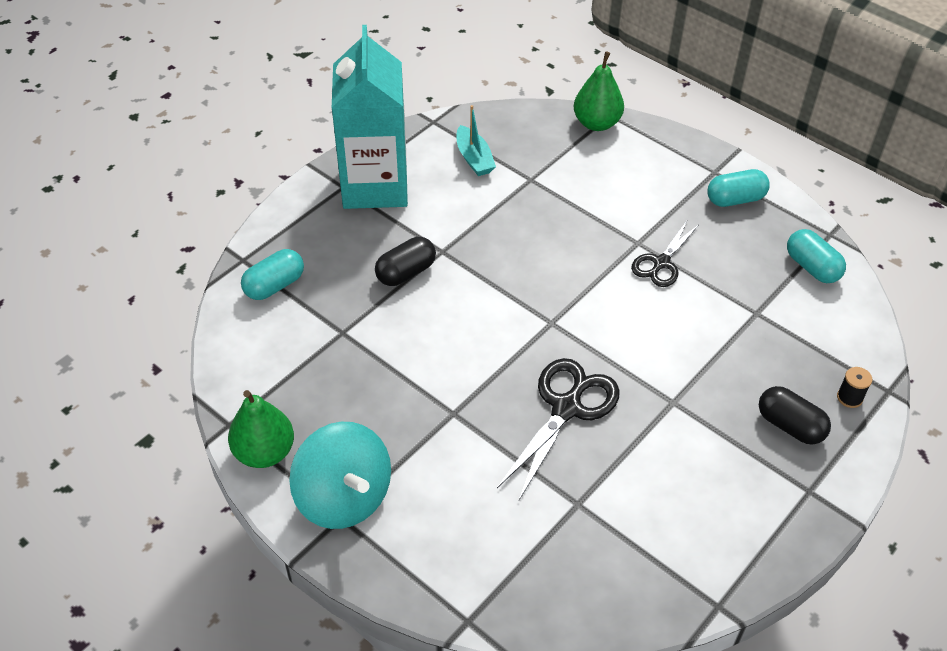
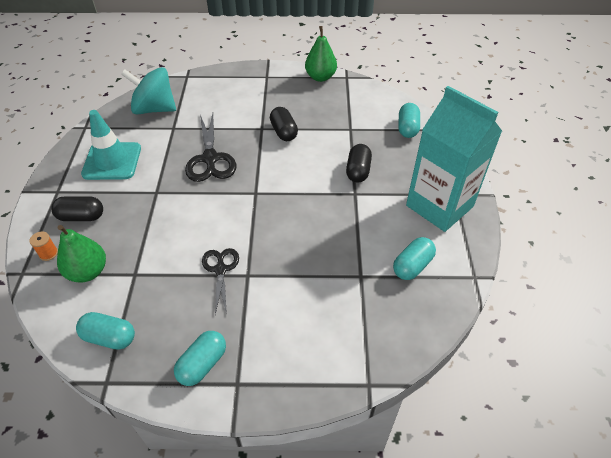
camera: 140 degrees right, 0 degrees up
(344, 497) = (272, 81): turquoise spinning top -> turquoise spinning top (154, 109)
(430, 386) = (284, 132): none -> black capsule
(474, 158) = (412, 266): turquoise boat -> turquoise capsule
(596, 123) = (368, 365): green pear -> green pear (88, 272)
(707, 496) = (112, 161): none -> turquoise traffic cone
(849, 397) = (48, 253): black spool -> orange spool

